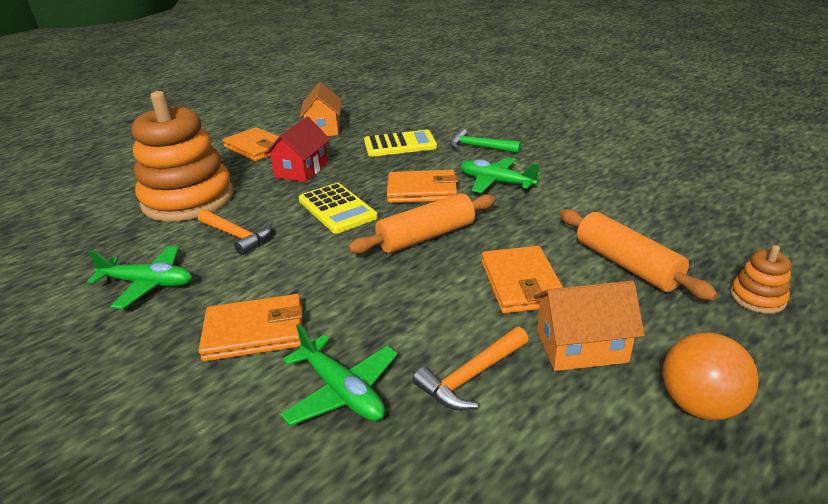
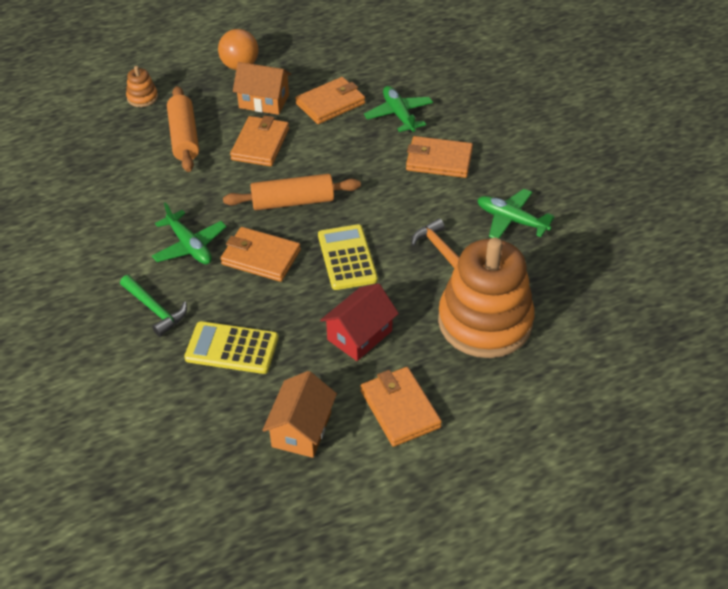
camera: 160 degrees left, 15 degrees up
(471, 376) = (330, 103): orange hammer -> orange wallet

